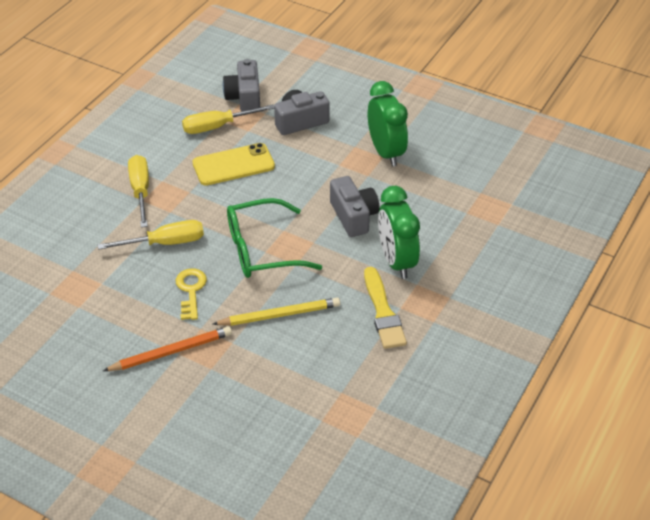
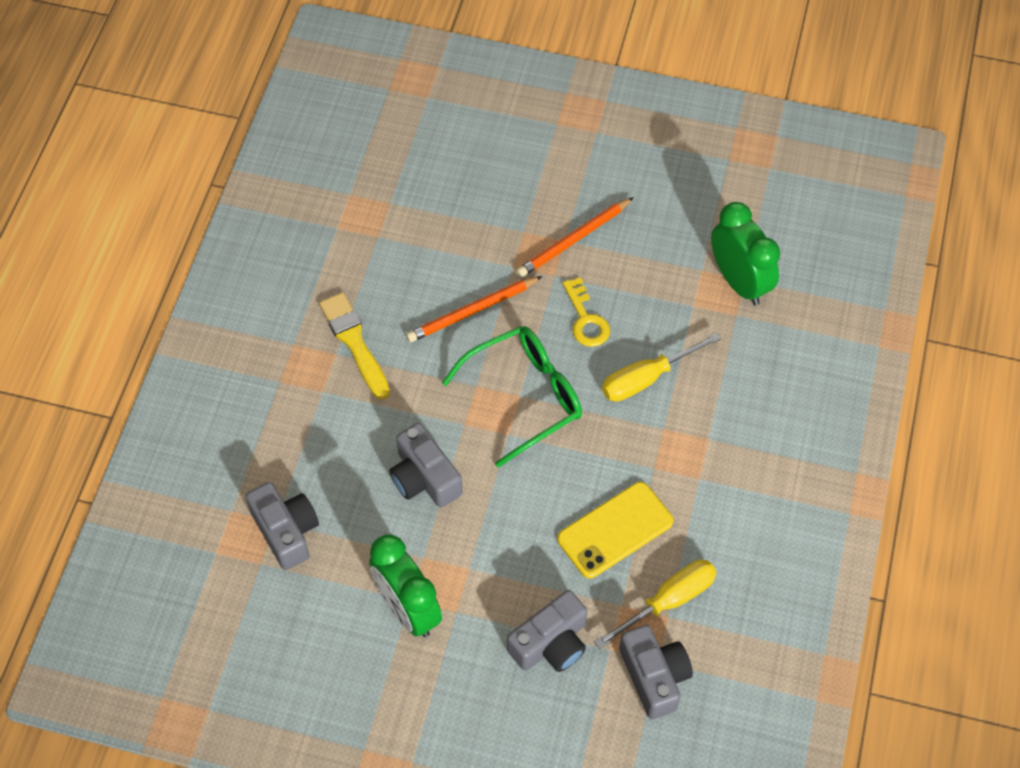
camera: 165 degrees right, 15 degrees up
(140, 191) = (718, 453): yellow screwdriver -> none
(279, 315) = (472, 311): yellow pencil -> orange pencil
(396, 261) = (353, 418): green clock -> green clock (739, 282)
(460, 205) = (286, 531): none -> grey camera

